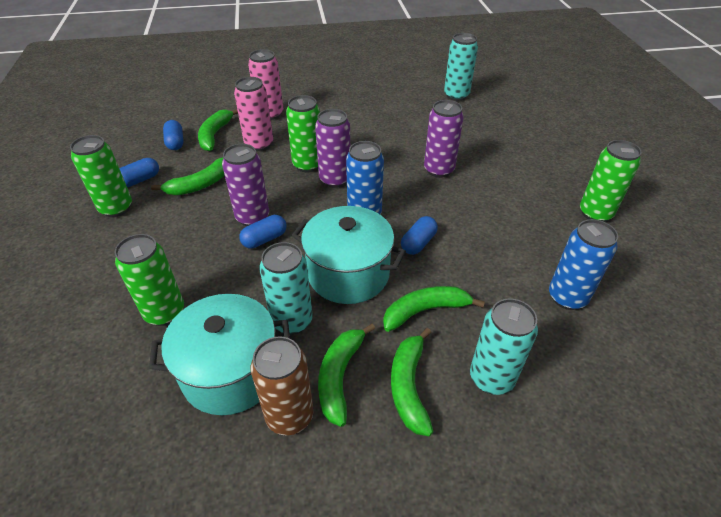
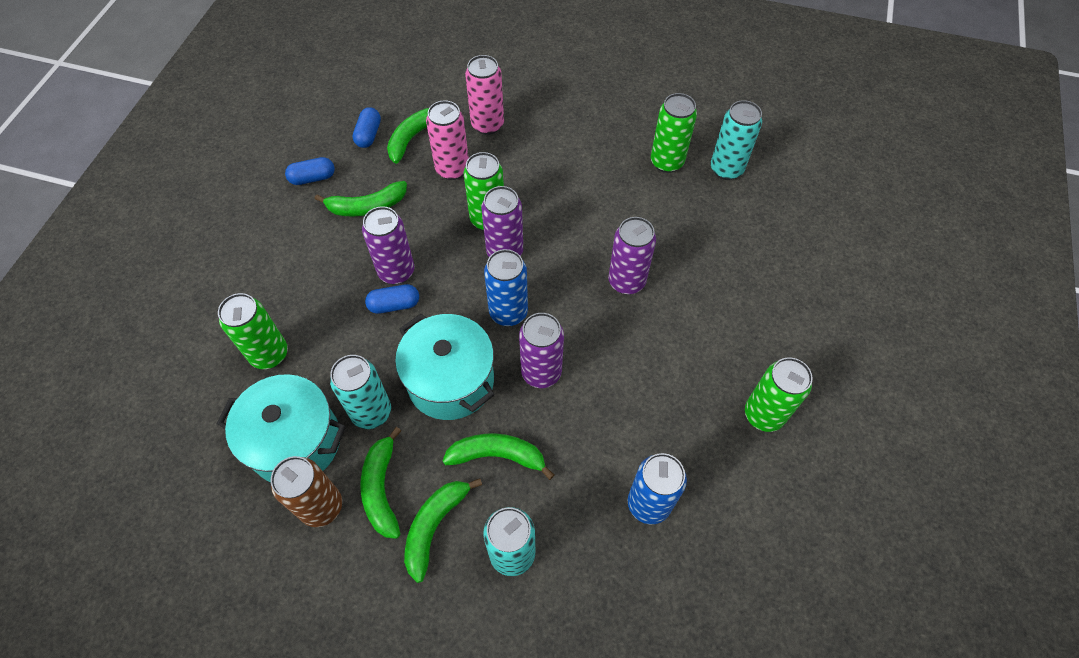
camera: 25 degrees right, 15 degrees up
(116, 208) = (277, 208): green can -> green can (666, 162)
(340, 376) = (381, 489): green banana -> green banana turned 45 degrees counterclockwise
(418, 243) = (541, 372): blue capsule -> purple can

